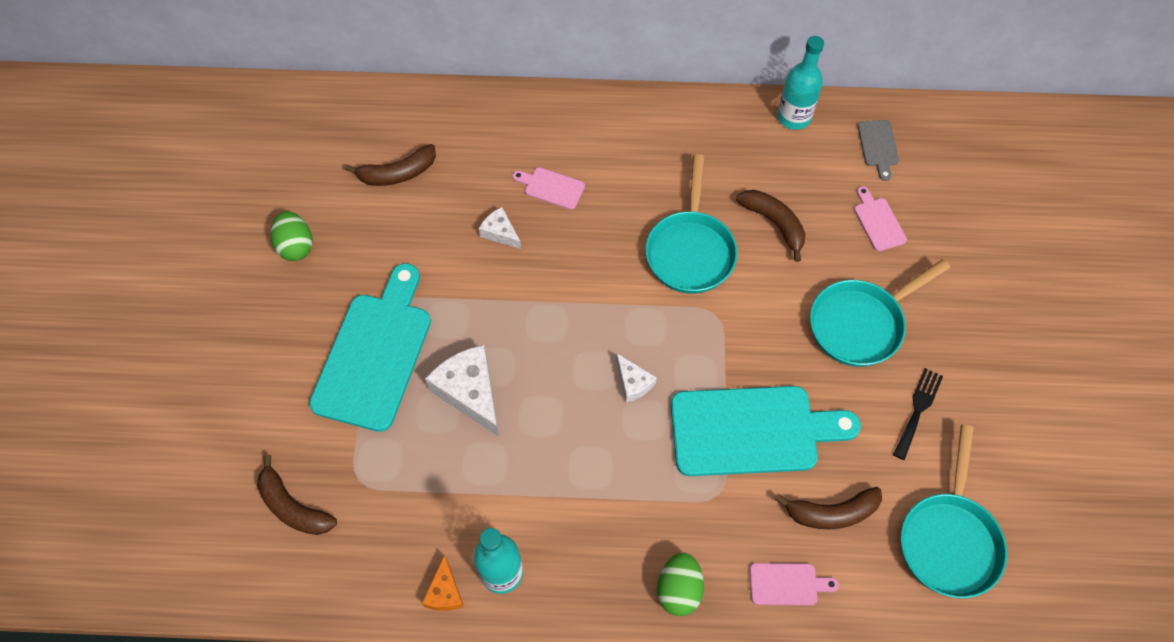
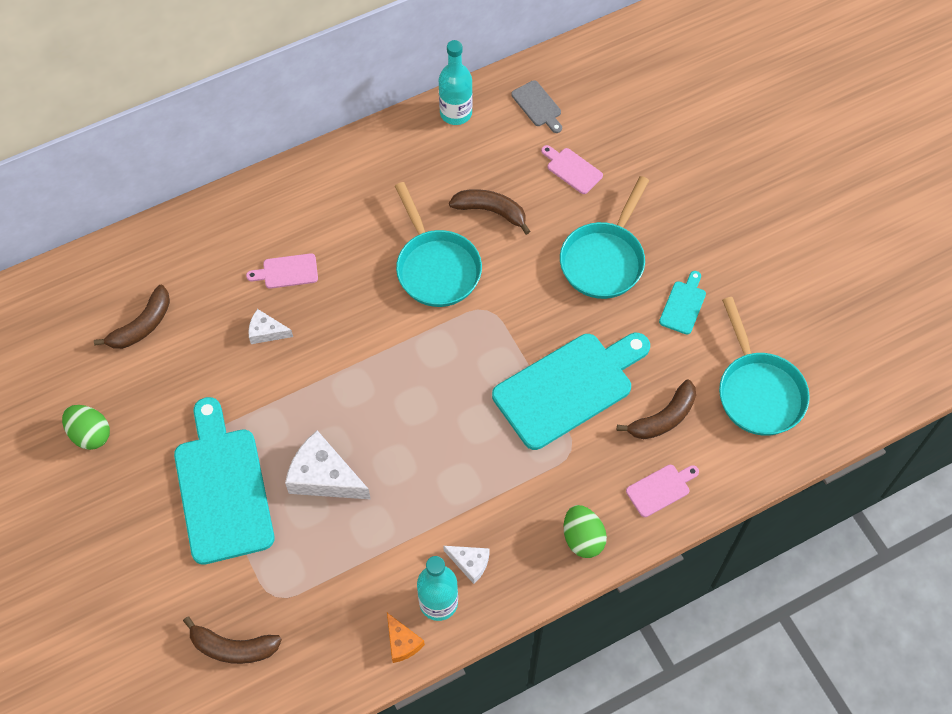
camera: 30 degrees left, 0 degrees up
(633, 383) = (453, 399): white cheese -> white cheese (470, 563)
(918, 409) = (683, 305): black fork -> turquoise cutting board

